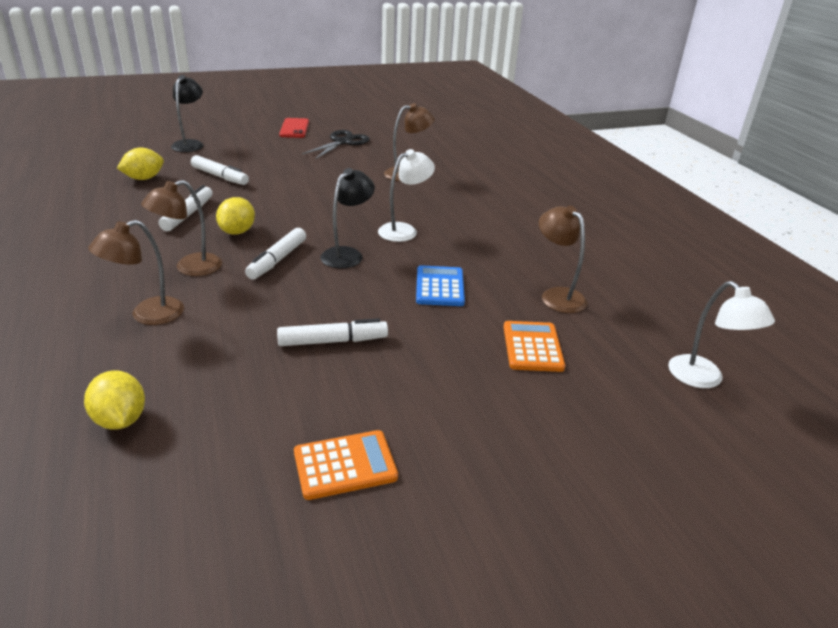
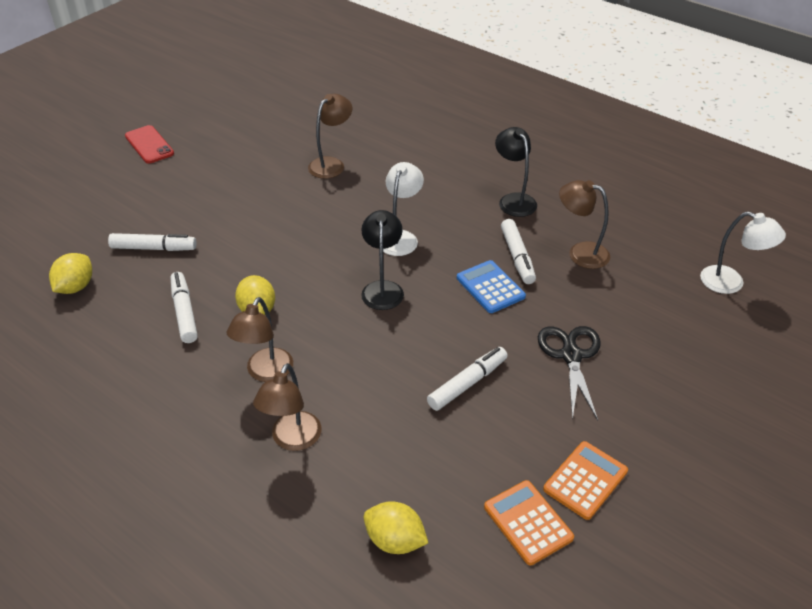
camera: 30 degrees left, 10 degrees up
(190, 144) = (62, 216): black lamp -> black lamp (513, 200)
(277, 260) = (331, 324): white marker -> white marker (517, 256)
(342, 142) = (222, 145): black scissors -> black scissors (571, 356)
(532, 347) = (607, 312): orange calculator -> orange calculator (528, 522)

